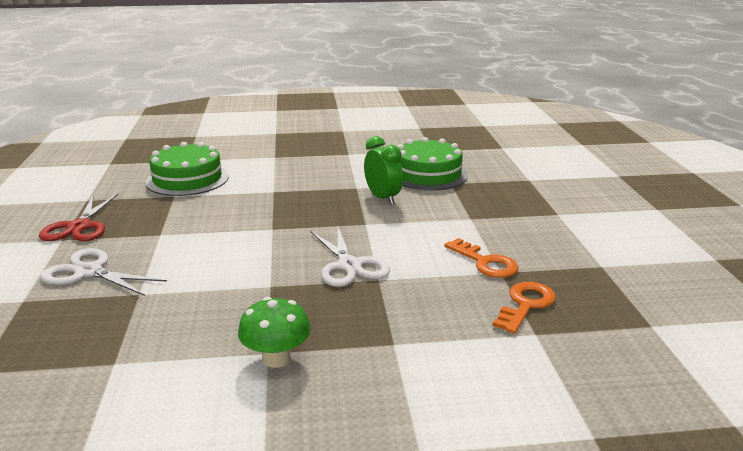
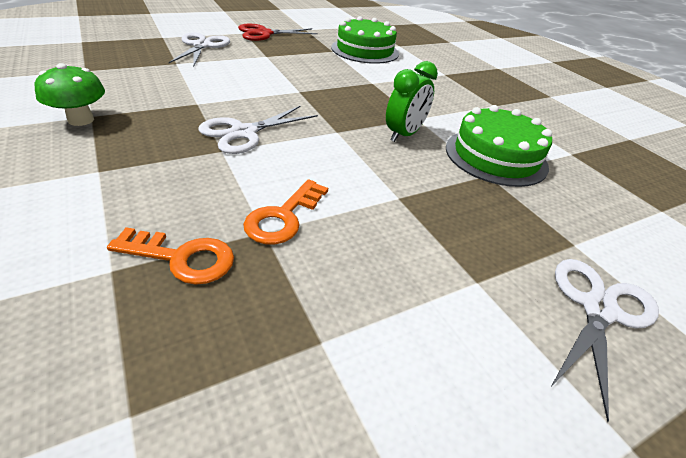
camera: 65 degrees right, 15 degrees up
(580, 190) = (598, 309): none -> white scissors

